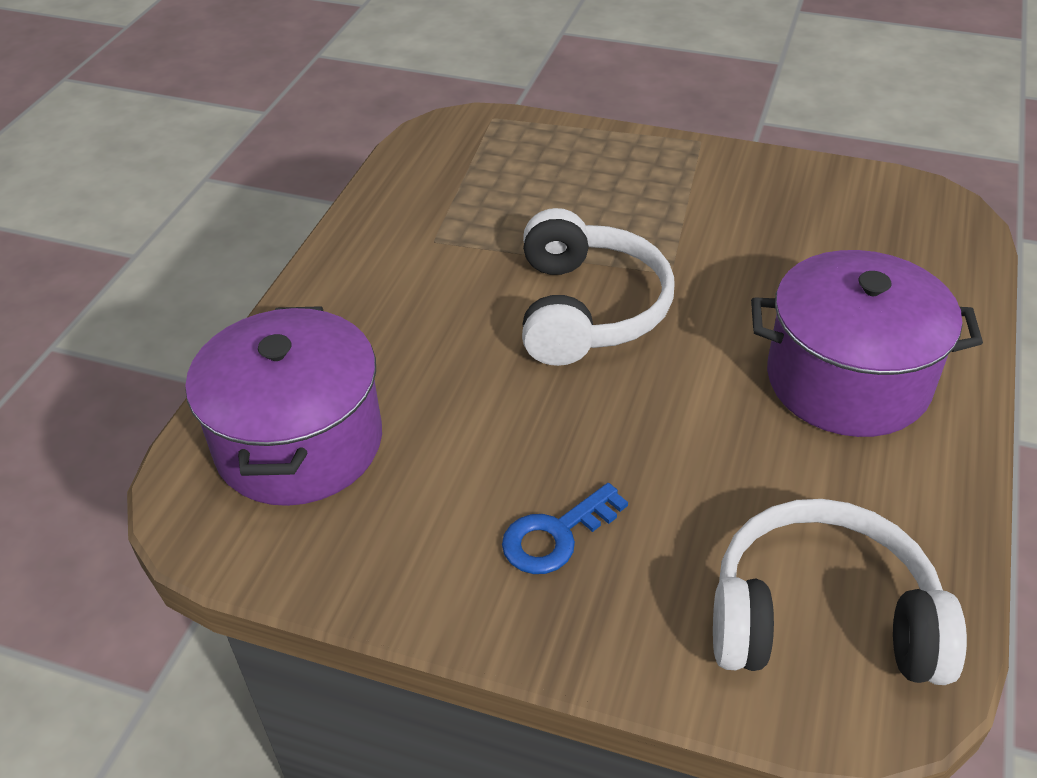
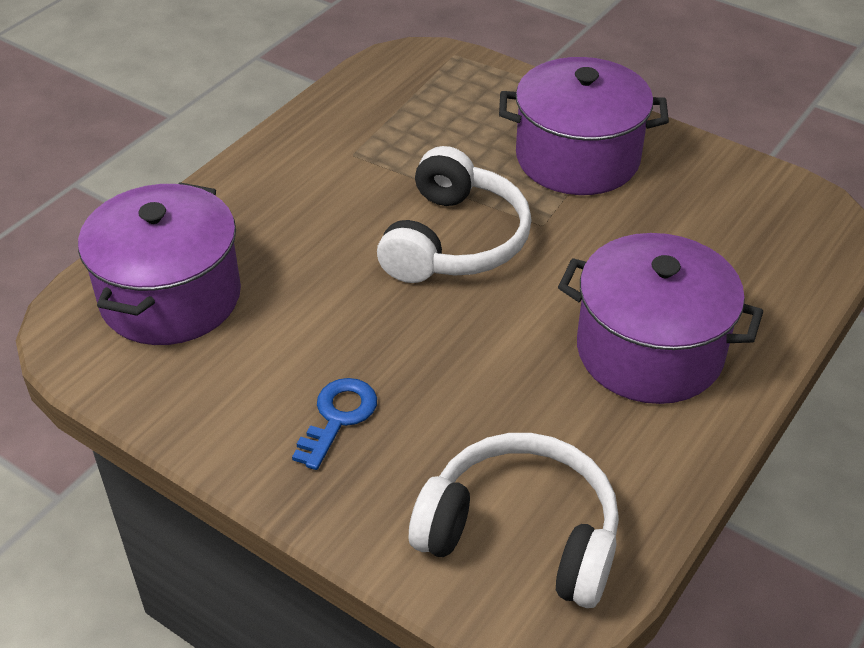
camera: 15 degrees right, 0 degrees up
(556, 535) = (338, 417): blue key -> blue key turned 135 degrees clockwise
(671, 197) = (577, 158): none -> purple pot

